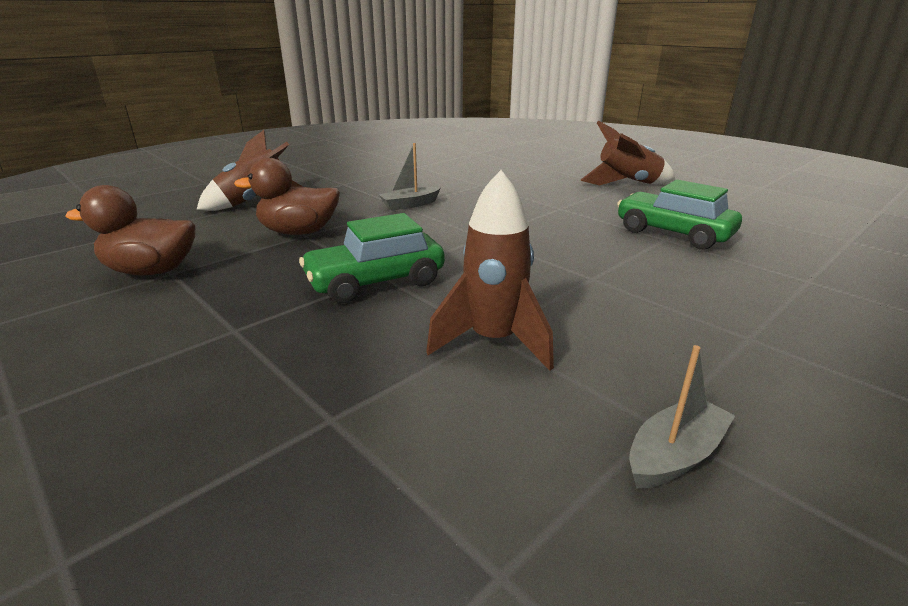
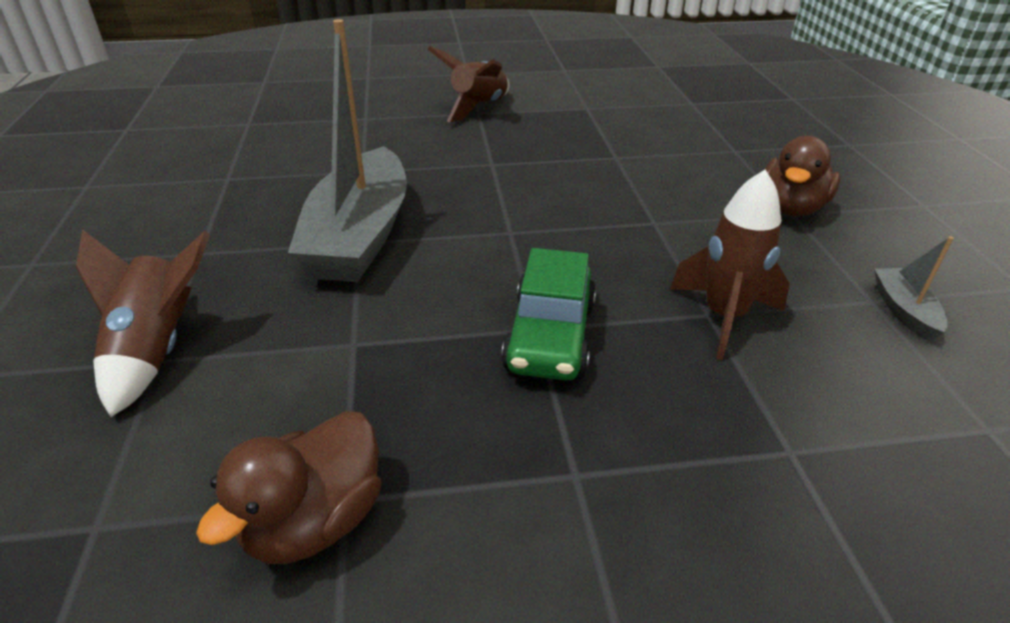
camera: 55 degrees left, 10 degrees up
(299, 232) = (338, 345): brown duck -> brown duck (791, 208)
(409, 205) = (359, 236): grey boat -> grey boat, size x2.40
(673, 233) = (610, 148): green car -> none

